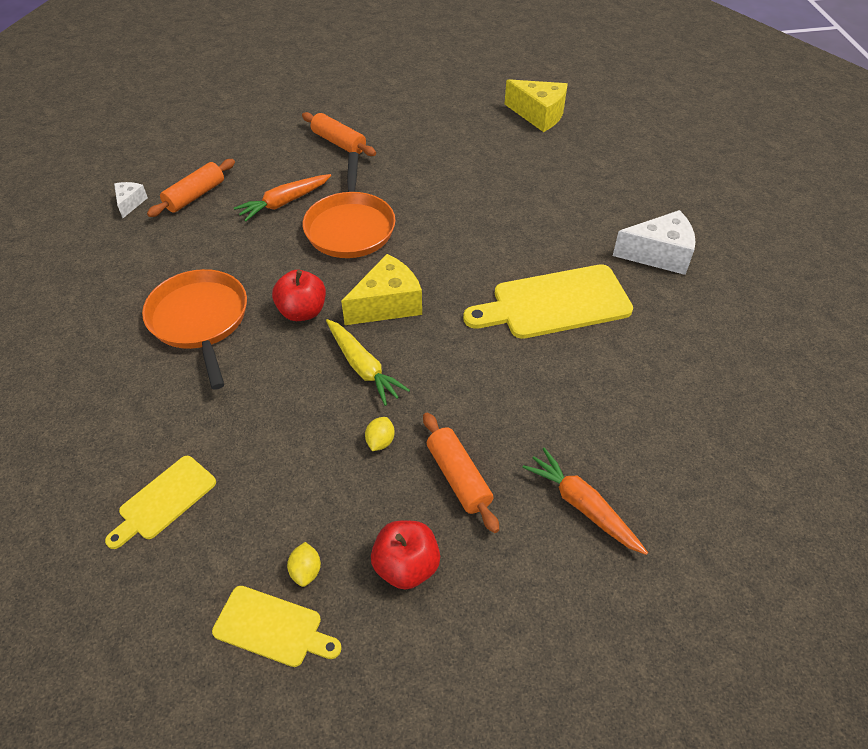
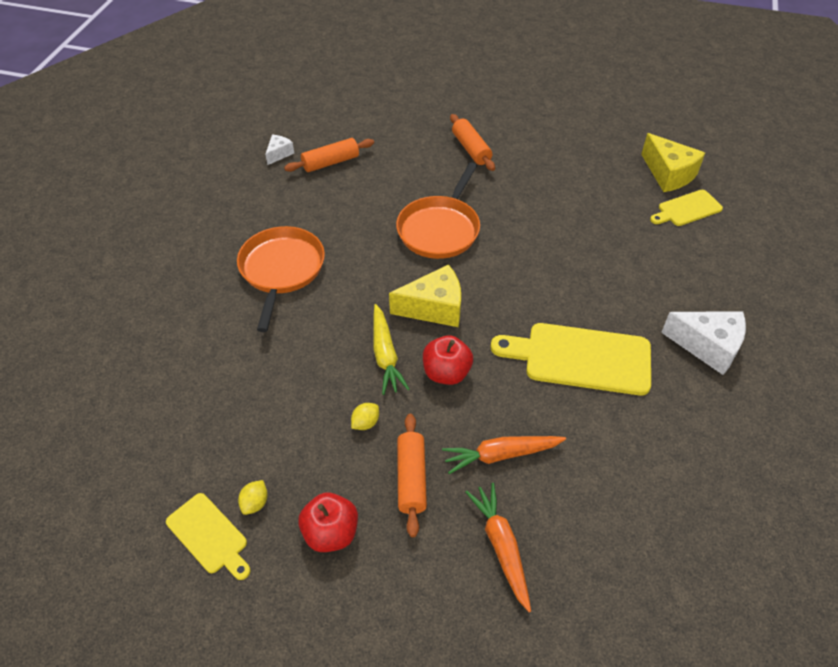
camera: 25 degrees right, 0 degrees up
(164, 500) = (185, 405): yellow cutting board -> yellow cutting board (687, 209)
(284, 203) = (397, 190): orange carrot -> orange carrot (500, 455)
(302, 311) = (362, 290): red apple -> red apple (446, 373)

